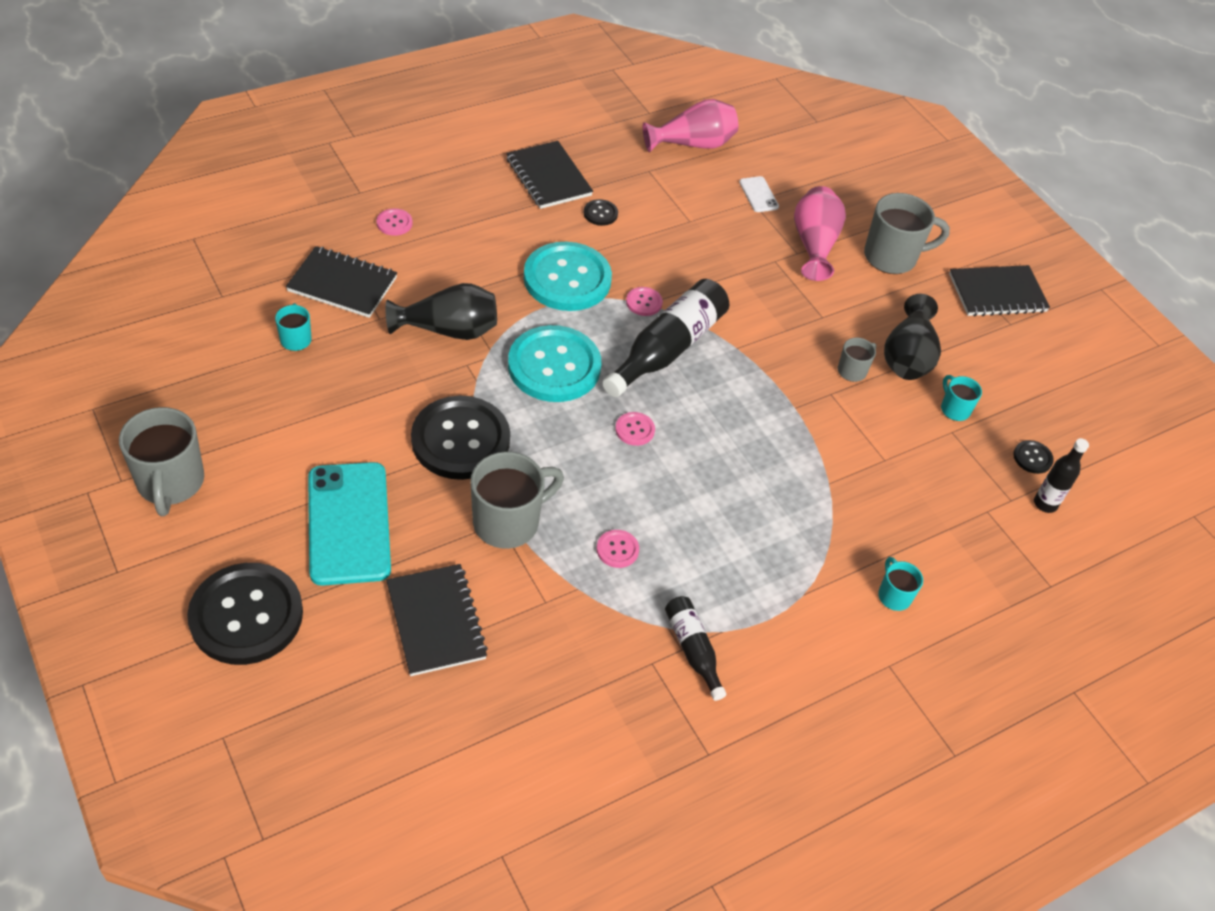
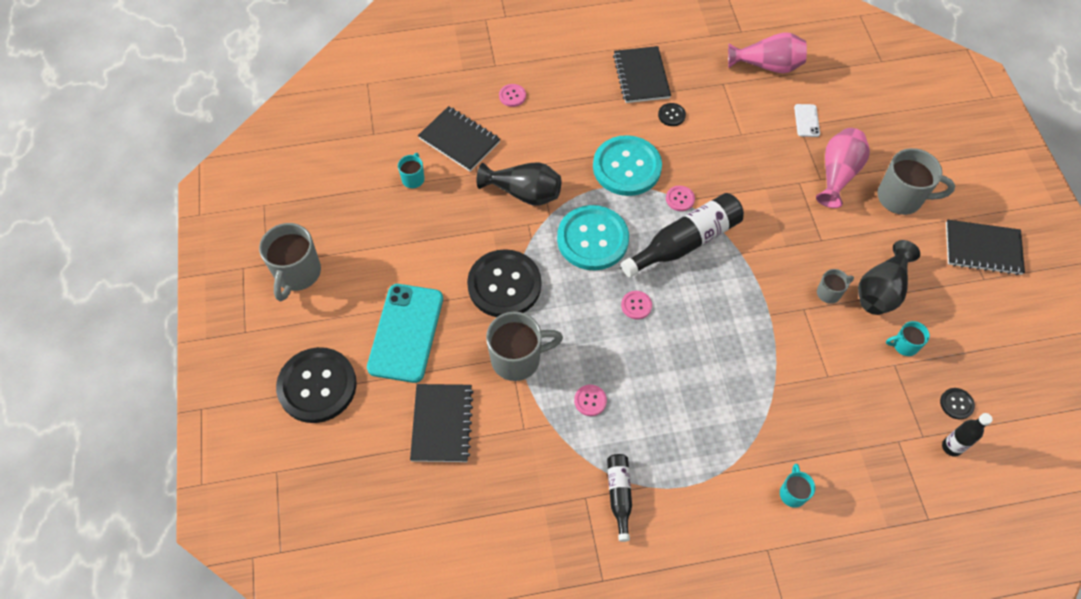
camera: 25 degrees right, 10 degrees up
(954, 409) = (904, 345): turquoise mug -> turquoise mug turned 90 degrees counterclockwise

